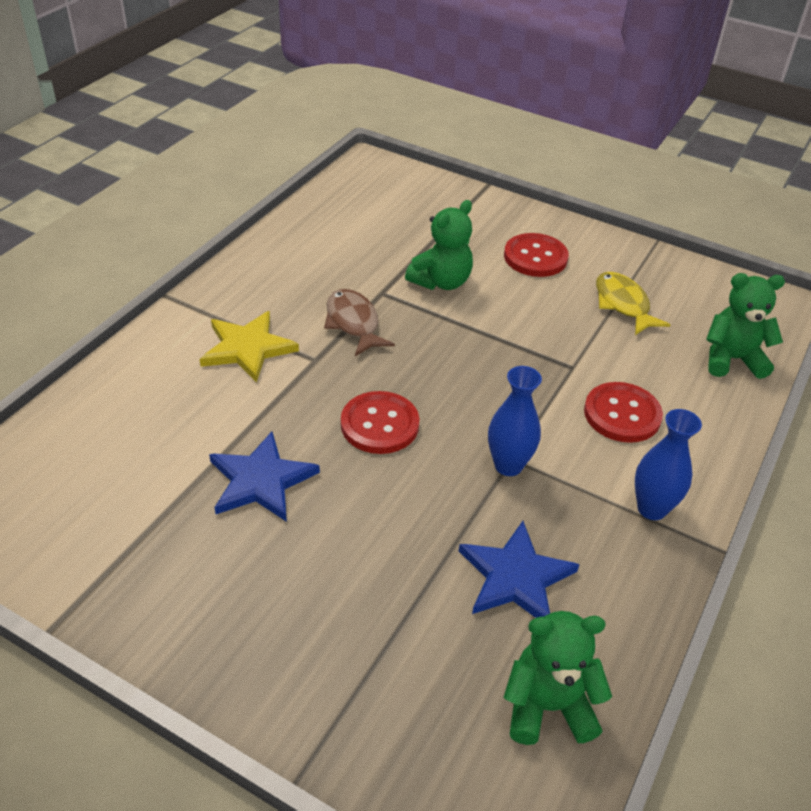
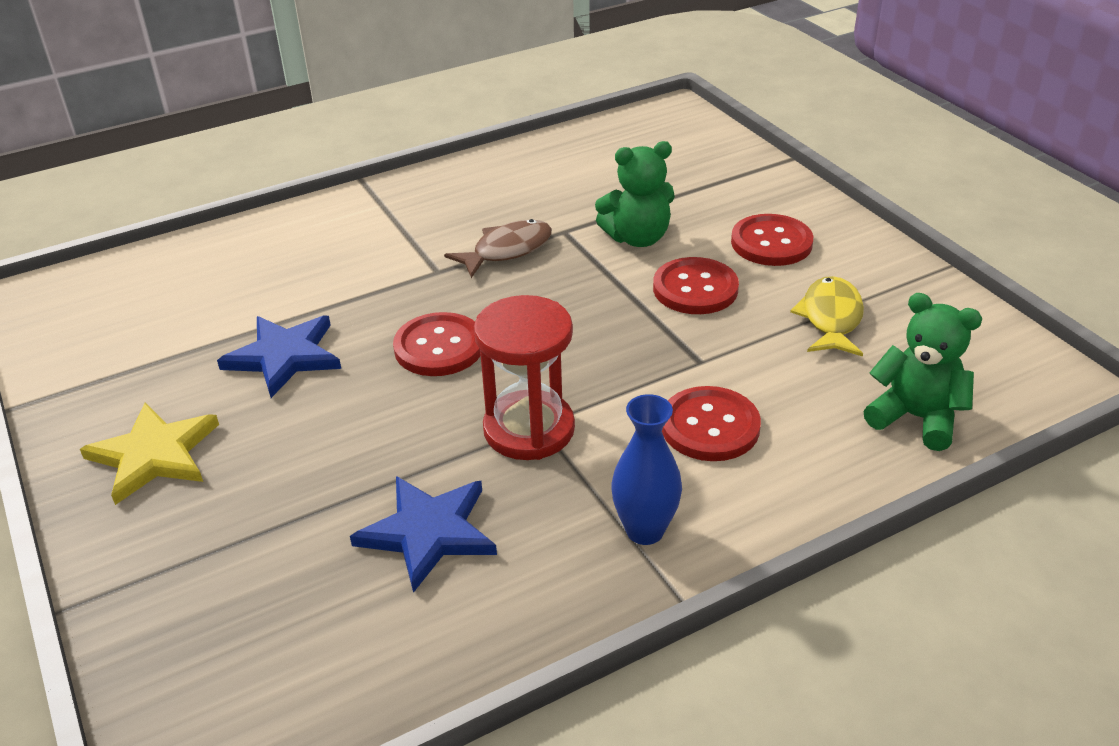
camera: 35 degrees right, 5 degrees down
(247, 348) = (386, 243): yellow star -> yellow star (154, 455)
(353, 323) = (507, 250): brown fish -> brown fish turned 45 degrees clockwise
(508, 465) = (529, 429): blue vase -> red hourglass
(518, 310) = (695, 289): none -> red button
(548, 706) = (336, 661): green teddy bear -> none

